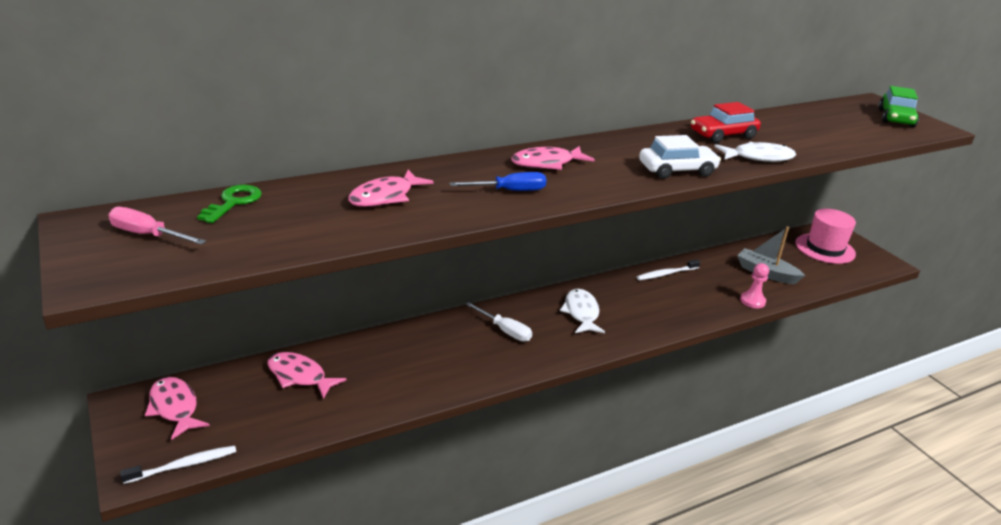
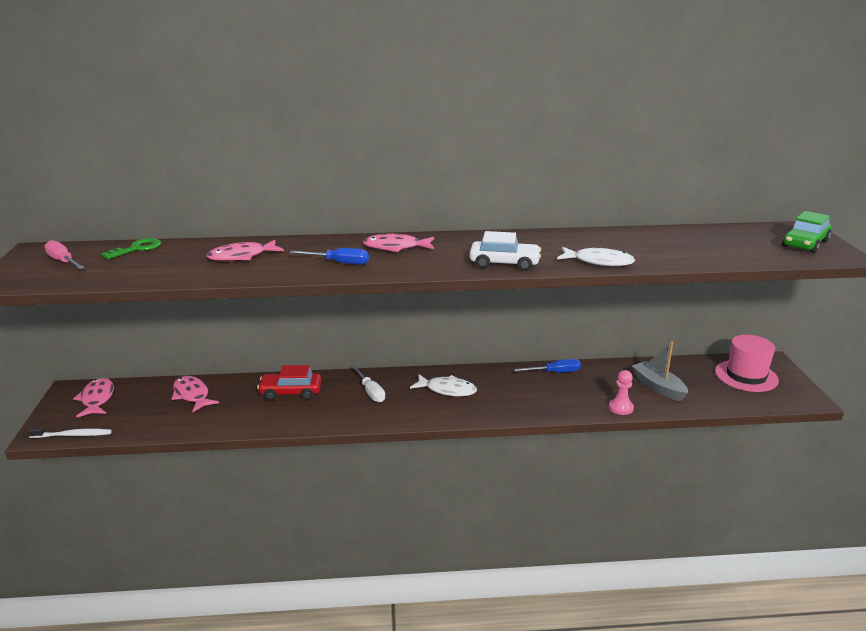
camera: 25 degrees right, 5 degrees down
(581, 313) = (447, 390): white fish -> white fish turned 90 degrees clockwise
(666, 274) = (555, 372): white toothbrush -> blue screwdriver
(723, 135) = (588, 241): red car -> red car (291, 392)

